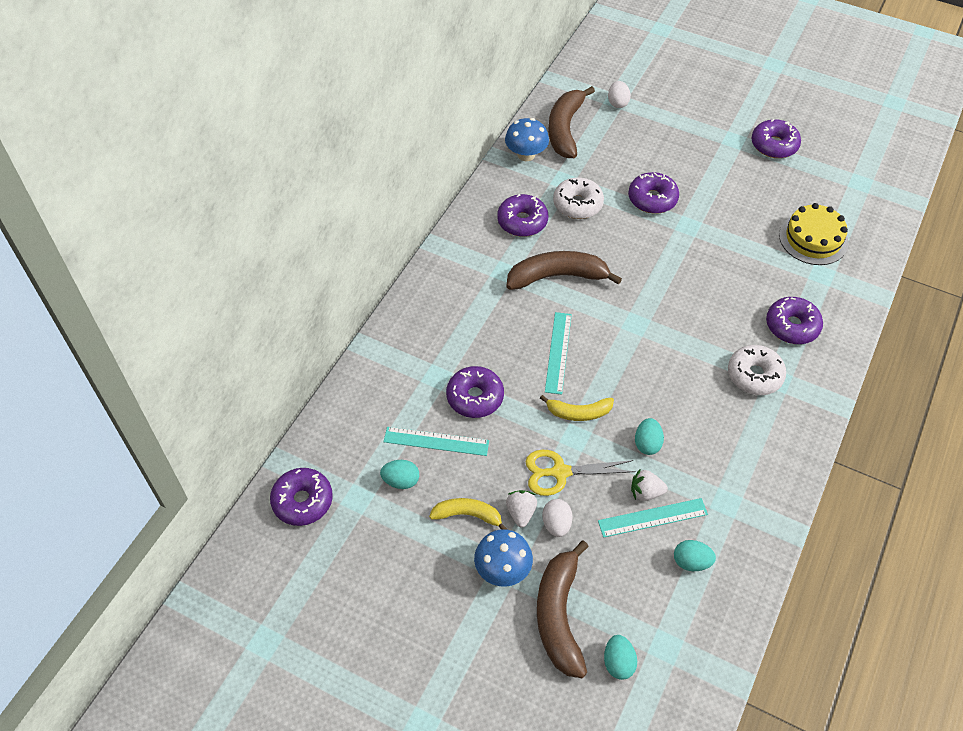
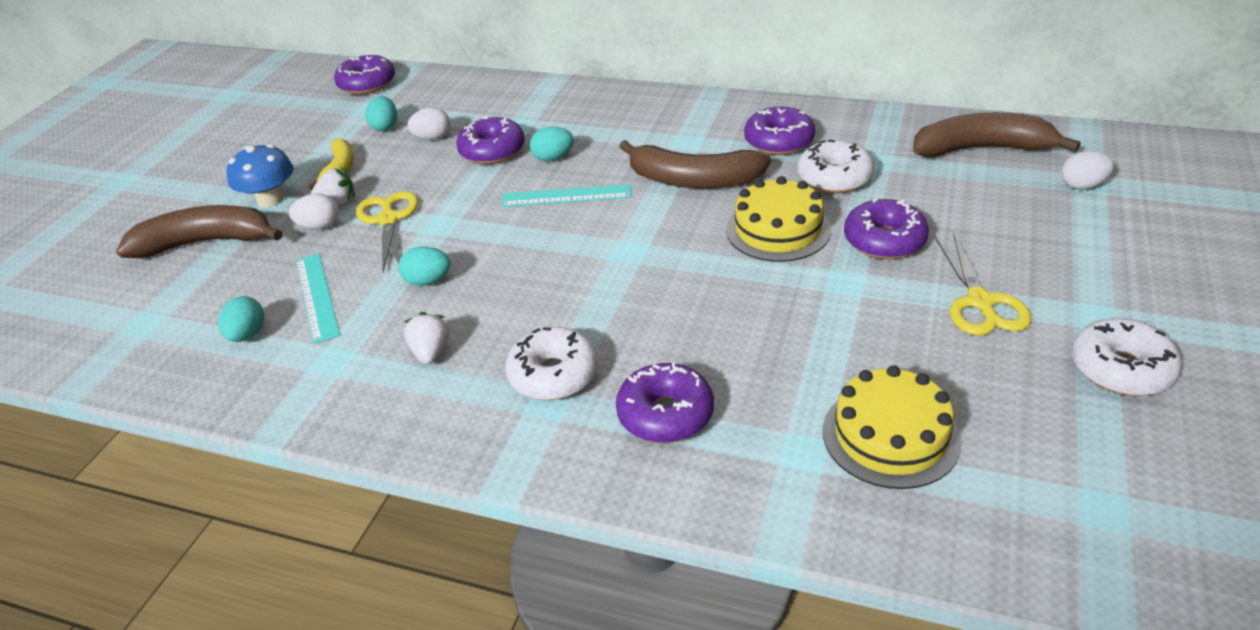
camera: 85 degrees right, 15 degrees down
(436, 441) = (433, 138): turquoise ruler -> white egg
(526, 155) = (906, 127): blue mushroom -> none
(558, 277) = (692, 180): brown banana -> brown banana turned 120 degrees clockwise
(578, 412) = (475, 222): yellow banana -> none
(618, 662) = (136, 289): turquoise egg -> turquoise egg (553, 158)
(629, 244) = (778, 229): none -> yellow cake
(645, 492) = (354, 287): white strawberry -> white strawberry (431, 352)
(716, 177) = (980, 302): none -> yellow scissors
(774, 145) = (1121, 369): purple donut -> white donut

